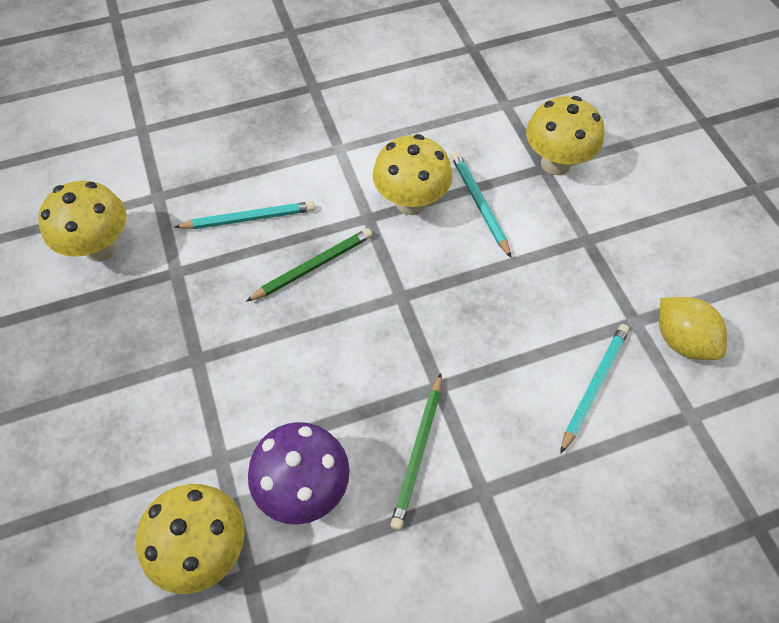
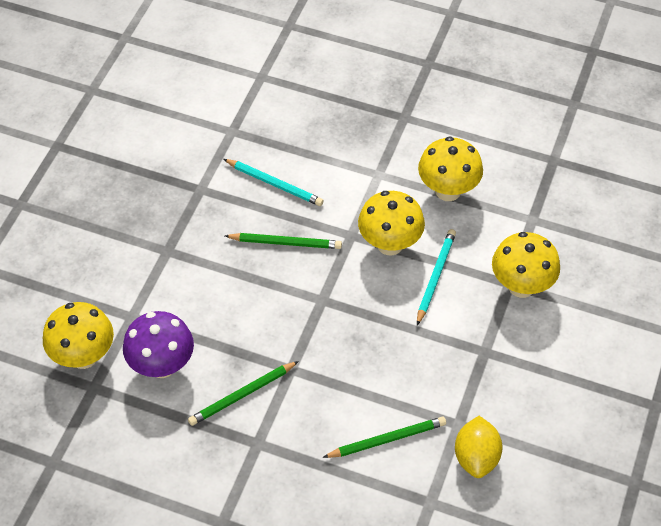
camera: 40 degrees right, 5 degrees down
(101, 248) = (170, 143): yellow mushroom -> yellow mushroom (448, 191)
(594, 386) = (387, 440): turquoise pencil -> green pencil

